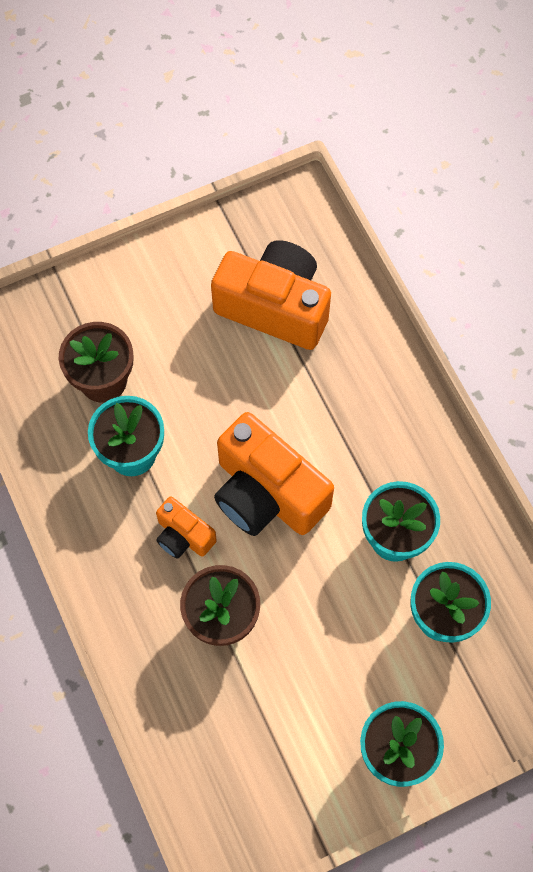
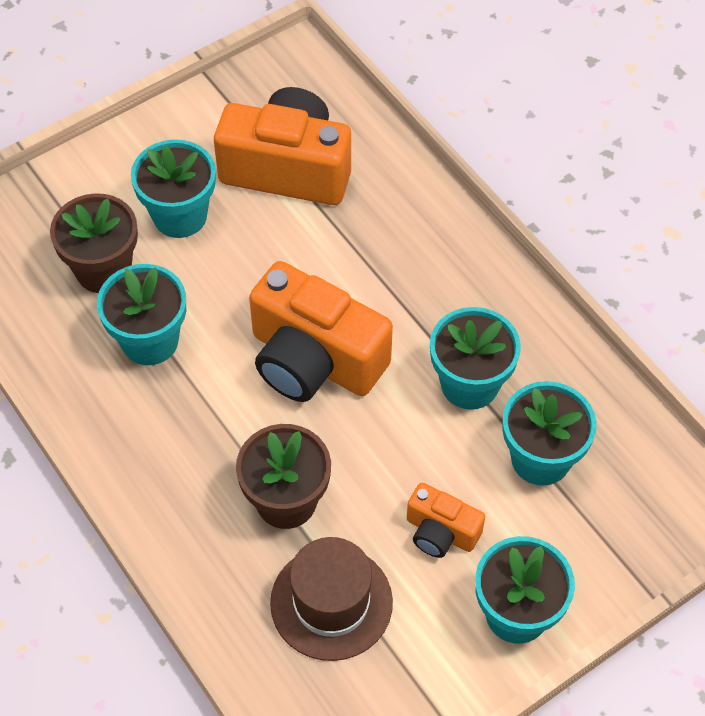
camera: 10 degrees left, 10 degrees down
(175, 338) = (180, 216): none -> turquoise flower pot
(183, 536) = (225, 419): orange camera -> orange camera (441, 532)
(244, 716) = (331, 602): none -> brown hat

